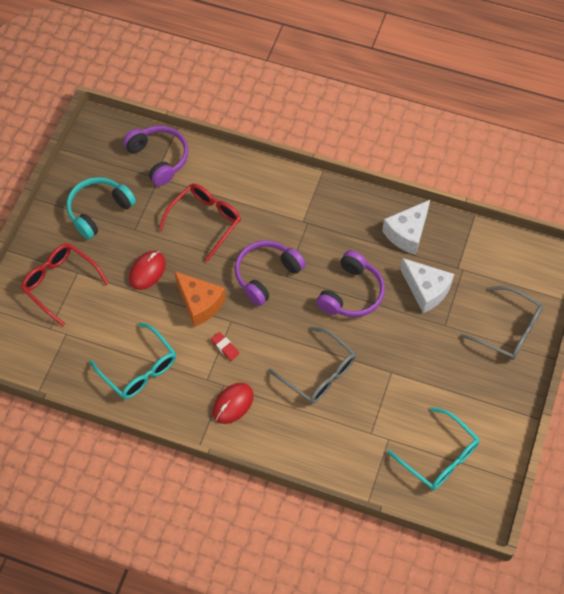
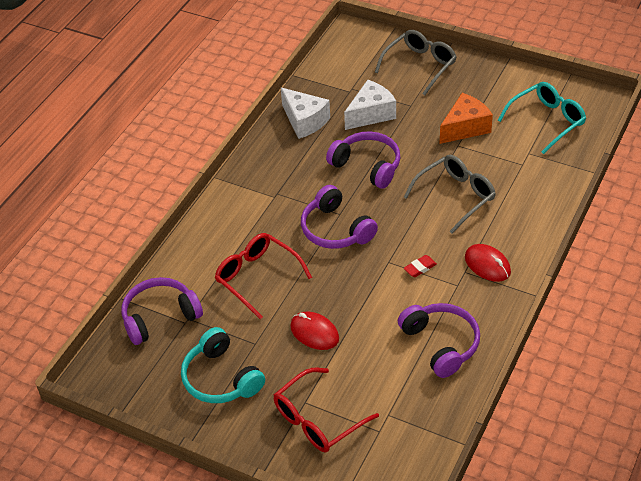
camera: 80 degrees left, 15 degrees down
(139, 369) = (441, 344): turquoise glasses -> purple headphones
(200, 303) = (363, 287): orange cheese -> orange cheese (465, 128)

